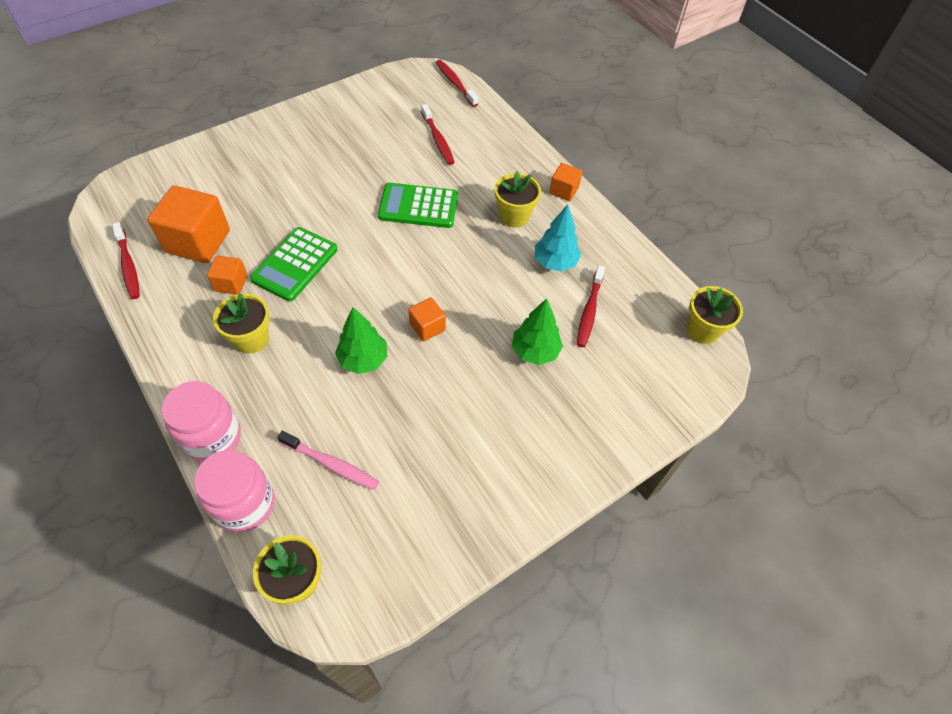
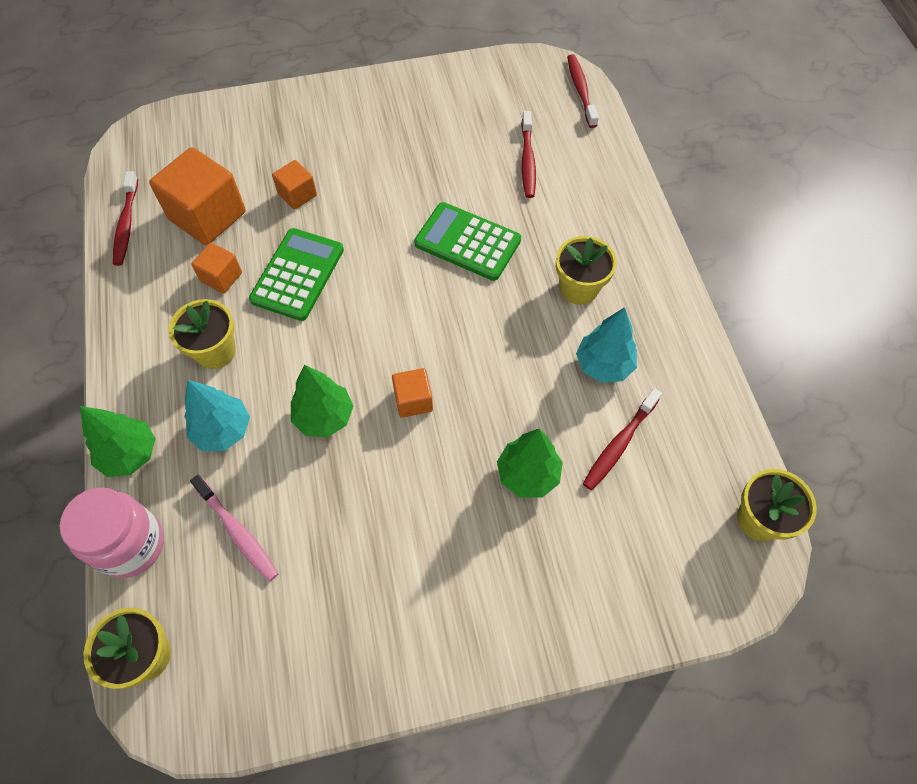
camera: 25 degrees right, 5 degrees up
(213, 437) = (130, 454): pink jar -> green tree
(285, 395) = (223, 430): none -> turquoise tree
(295, 264) = (298, 275): green calculator -> green calculator turned 150 degrees clockwise
(563, 190) = (657, 271): orange cube -> orange cube (297, 195)

